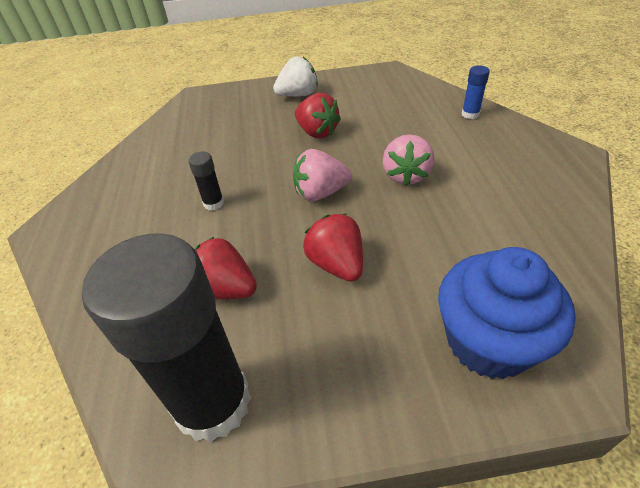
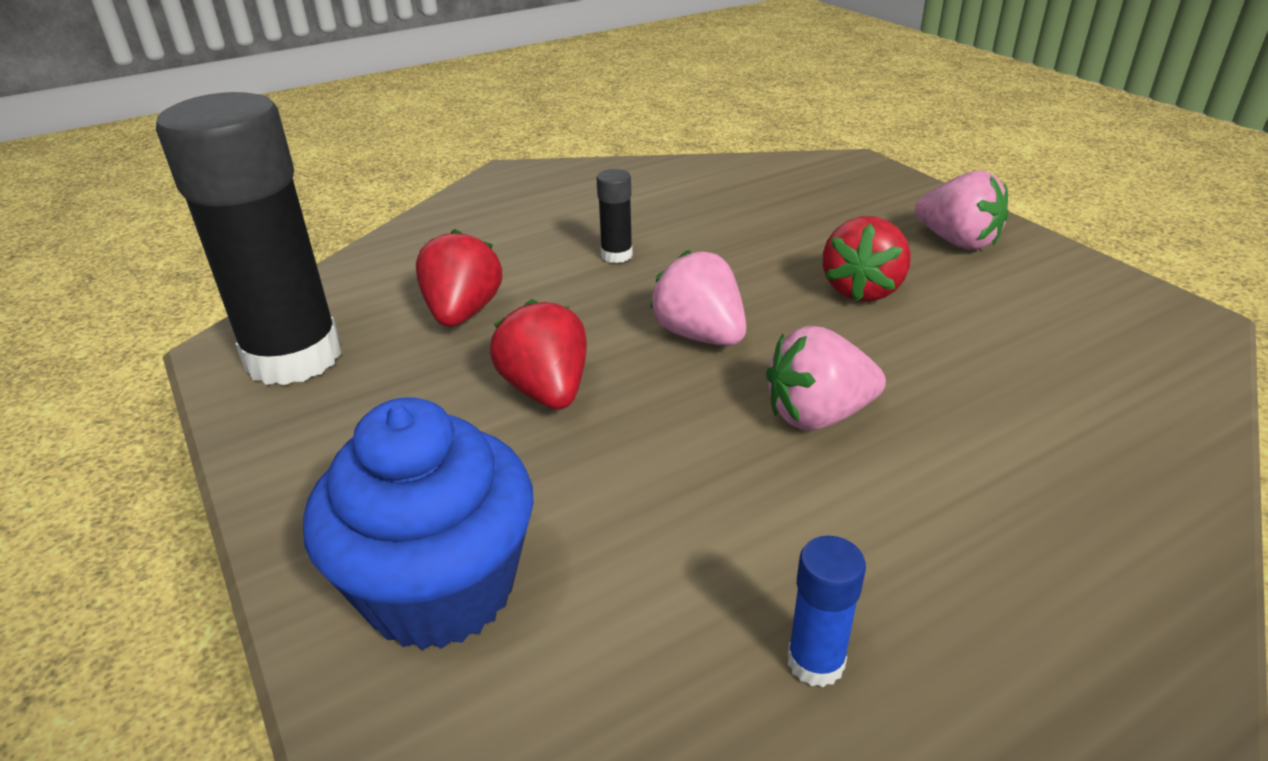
camera: 65 degrees right, 10 degrees down
(298, 95) = (957, 242): white strawberry -> pink strawberry
(336, 264) = (546, 391): red strawberry -> red strawberry turned 60 degrees counterclockwise
(470, 114) = (1137, 468): blue glue stick -> blue glue stick (815, 662)

